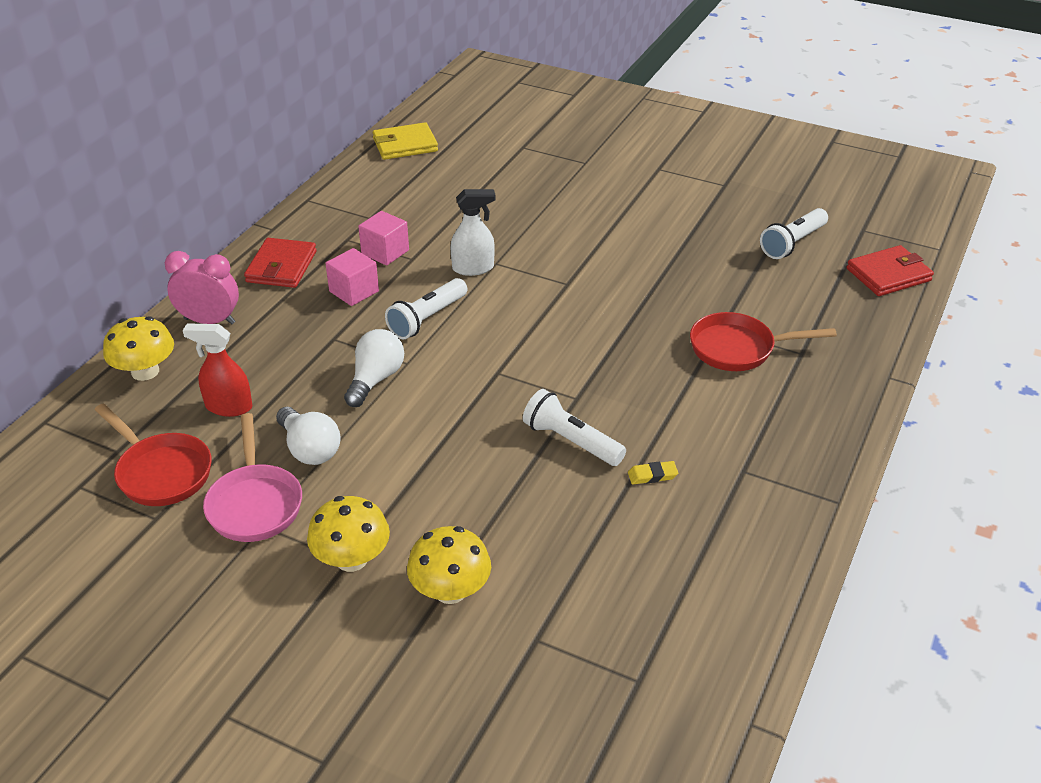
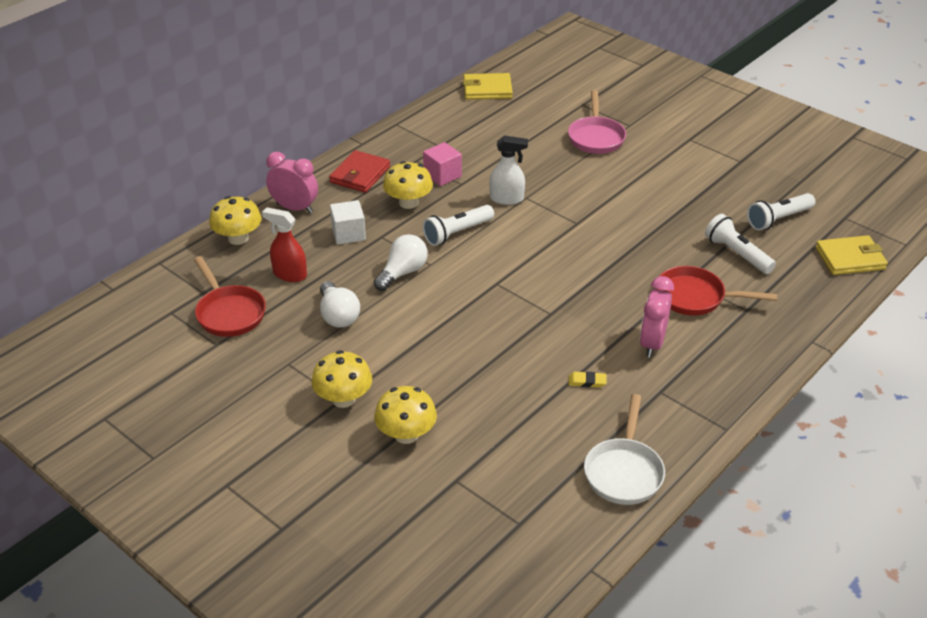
camera: 15 degrees right, 0 degrees up
(255, 503) = (287, 347): pink pan -> pink pan (596, 137)
(290, 342) = (348, 234): none -> white cube
(354, 291) = (408, 202): pink cube -> yellow mushroom
(571, 441) = (534, 345): white flashlight -> white flashlight (737, 254)
(710, 413) = (652, 343): none -> pink clock
(741, 582) = (624, 471): none -> white pan
(888, 274) = (850, 258): red wallet -> yellow wallet

